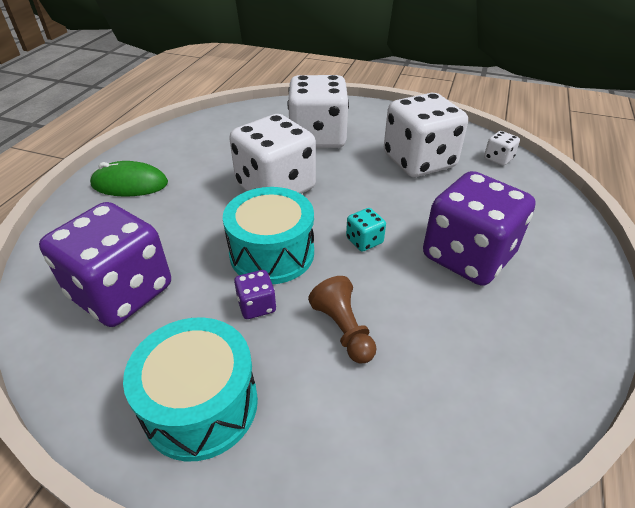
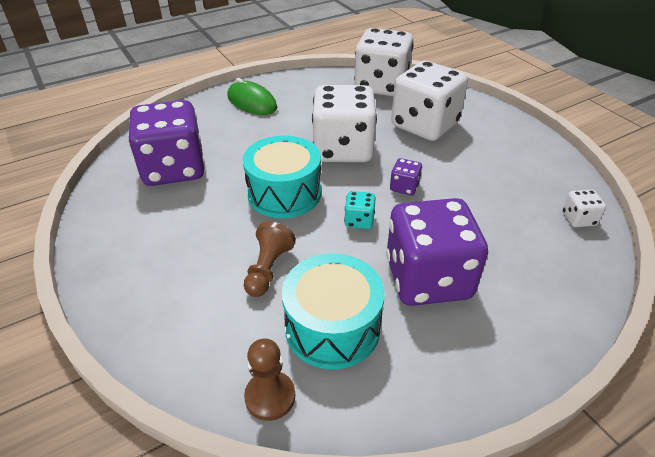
camera: 40 degrees right, 0 degrees up
(201, 404) = (142, 256): turquoise drum -> turquoise drum (332, 327)
(256, 306) = (235, 221): purple dice -> purple dice (404, 187)
(419, 161) = (490, 184): white dice -> white dice (381, 86)
(486, 438) = (270, 396): none -> brown pawn

